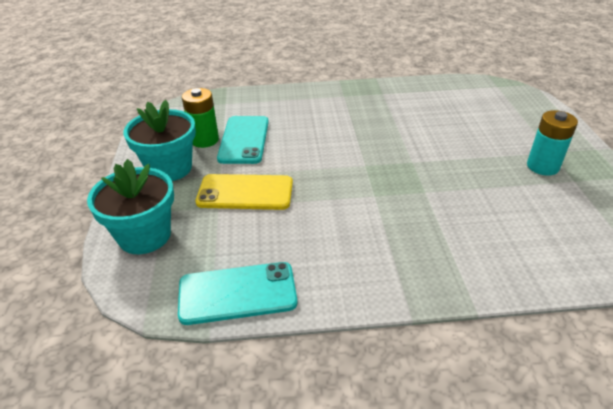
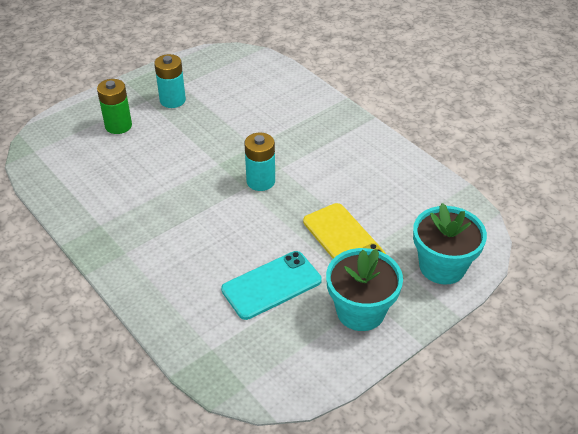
camera: 125 degrees left, 5 degrees up
(204, 140) = (297, 316): green battery -> green battery (118, 126)
(237, 293) = (432, 188): turquoise phone -> none
(365, 176) = (260, 181): none -> turquoise battery

